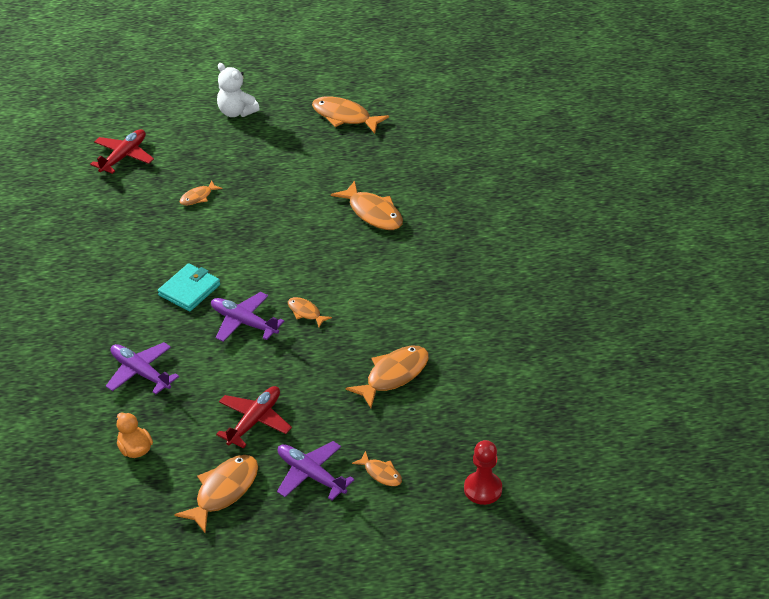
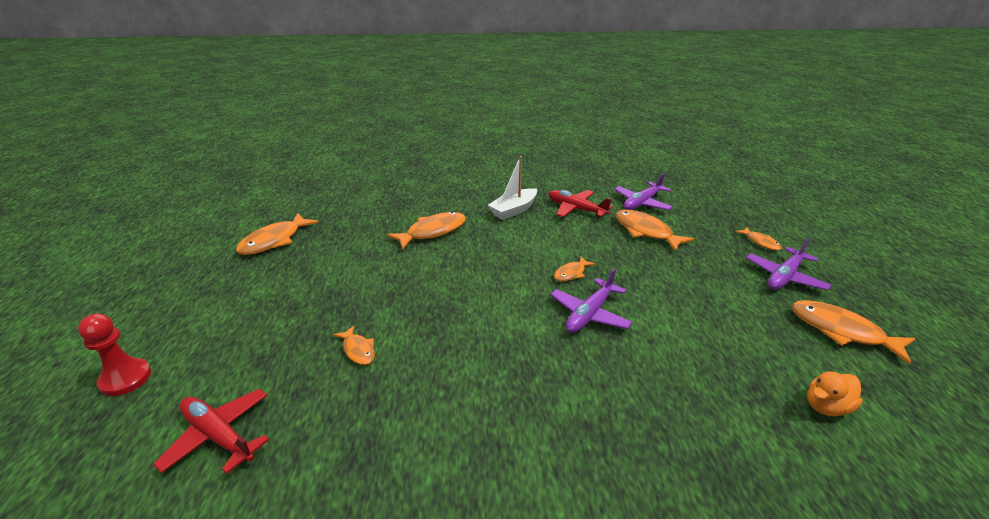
camera: 85 degrees left, 10 degrees down
(140, 372) = (692, 404): purple plane -> purple plane (642, 203)
(189, 290) = (536, 358): turquoise wallet -> none
(236, 112) = (202, 315): white teddy bear -> none
(254, 421) = (733, 309): red plane -> red plane (576, 209)
(381, 473) = (760, 242): orange fish -> orange fish turned 105 degrees clockwise
(428, 269) = (514, 210): none -> white boat
(482, 489) = (750, 203): red pawn -> red pawn (126, 378)

